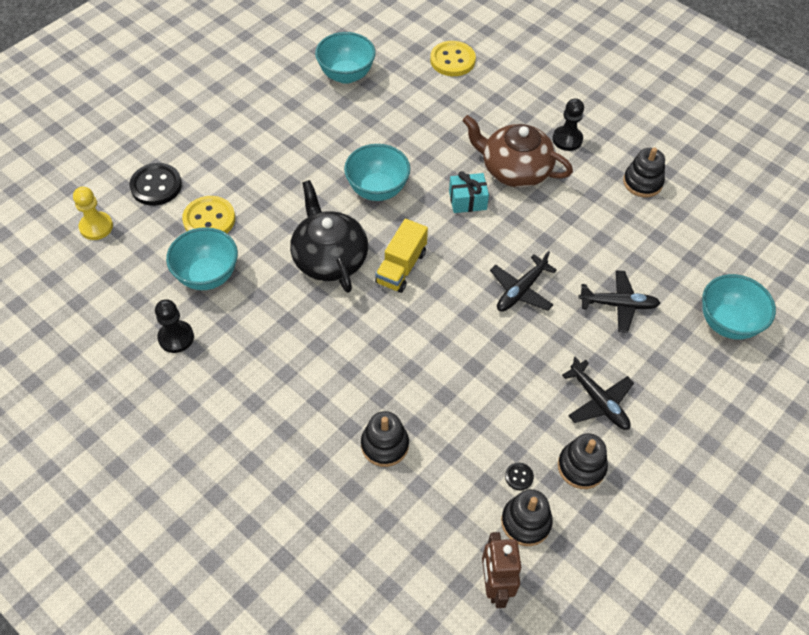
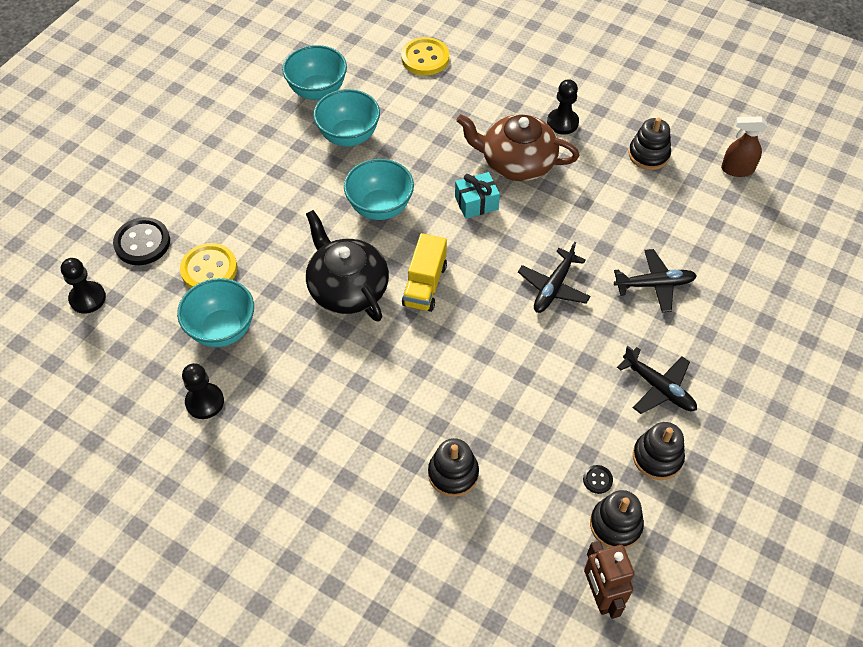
camera: 10 degrees left, 0 degrees up
(96, 227) = (87, 298): yellow pawn -> black pawn
(725, 210) = (737, 169): none -> brown spray bottle
(727, 323) = (766, 284): turquoise bowl -> turquoise bowl (349, 136)

